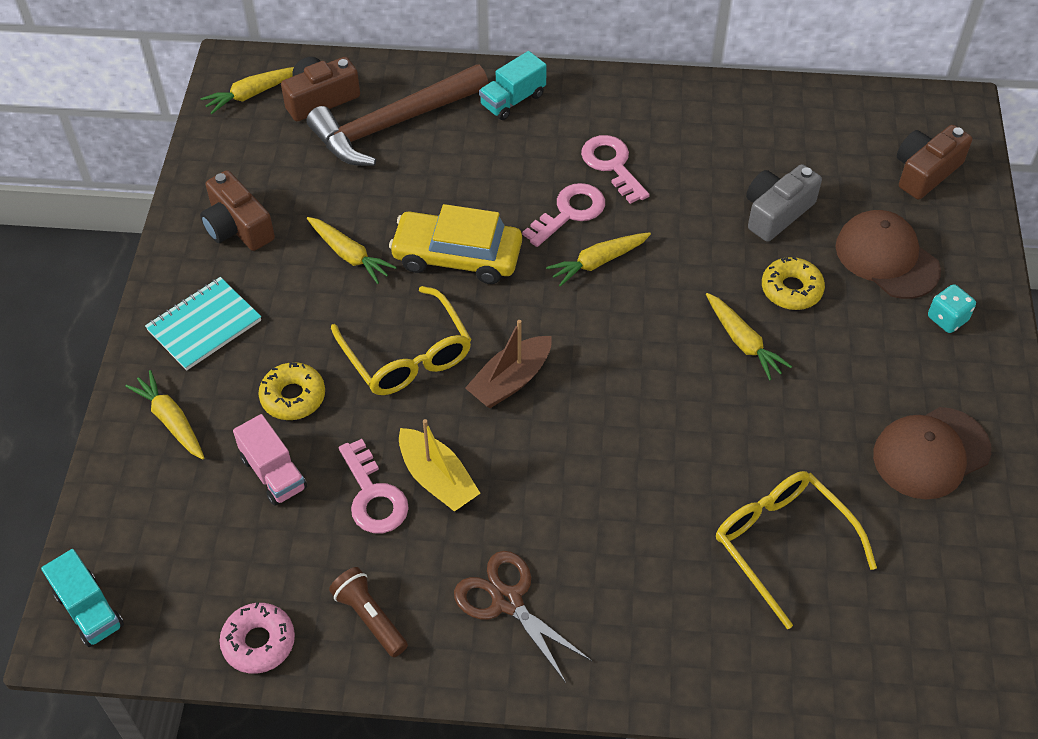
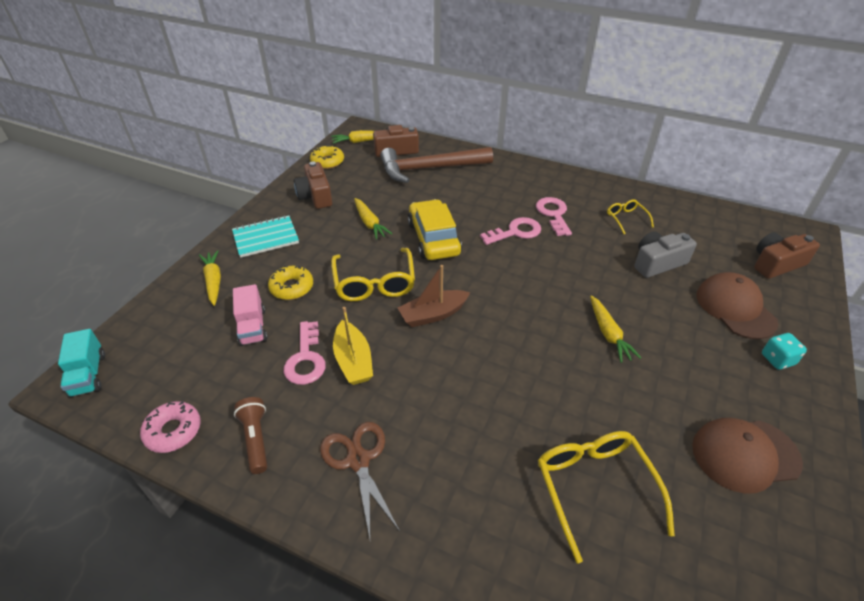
camera: 20 degrees right, 10 degrees down
(457, 256) = (433, 238): yellow car -> yellow car turned 45 degrees clockwise
(512, 100) = (505, 171): turquoise truck -> none
(598, 262) = (522, 262): yellow carrot -> none
(716, 147) = (626, 219): none -> yellow glasses
(791, 289) = (655, 310): yellow donut -> yellow donut (327, 162)

